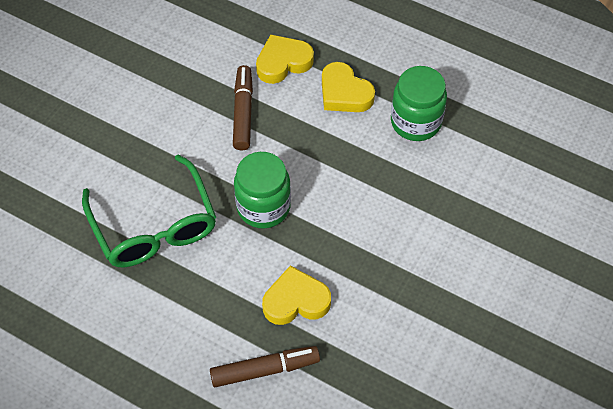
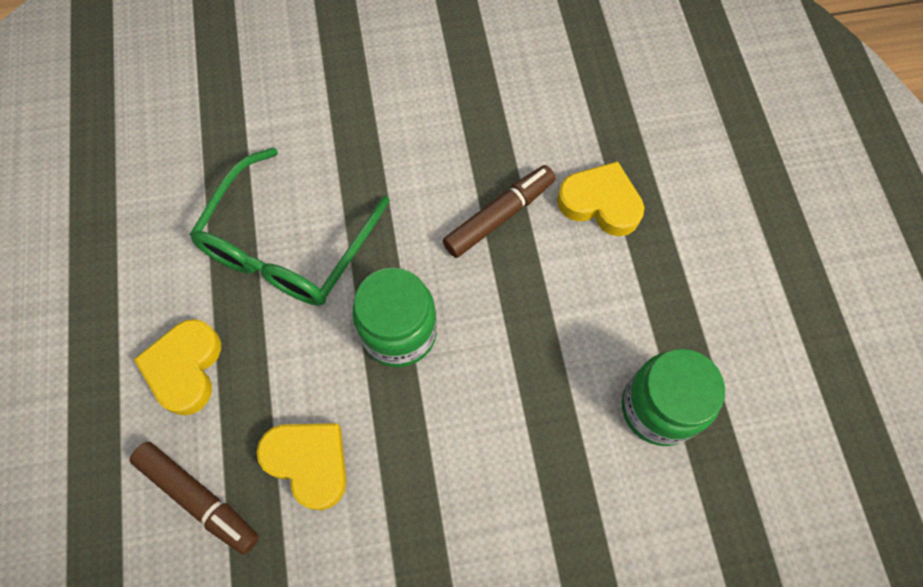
camera: 50 degrees right, 10 degrees up
(344, 93) = (622, 297): yellow heart -> yellow heart (185, 368)

